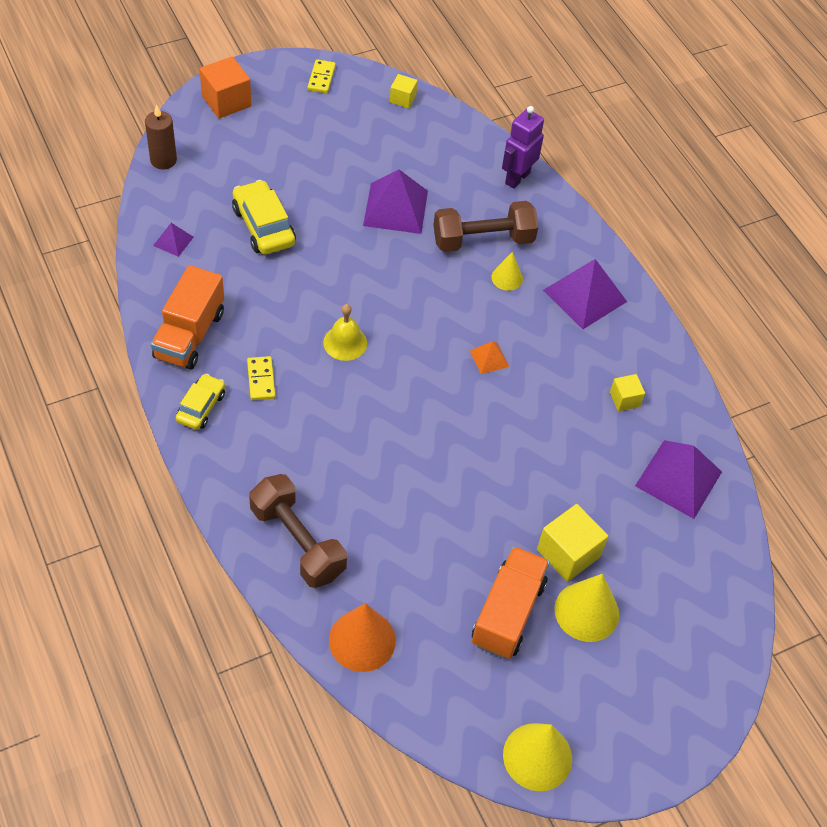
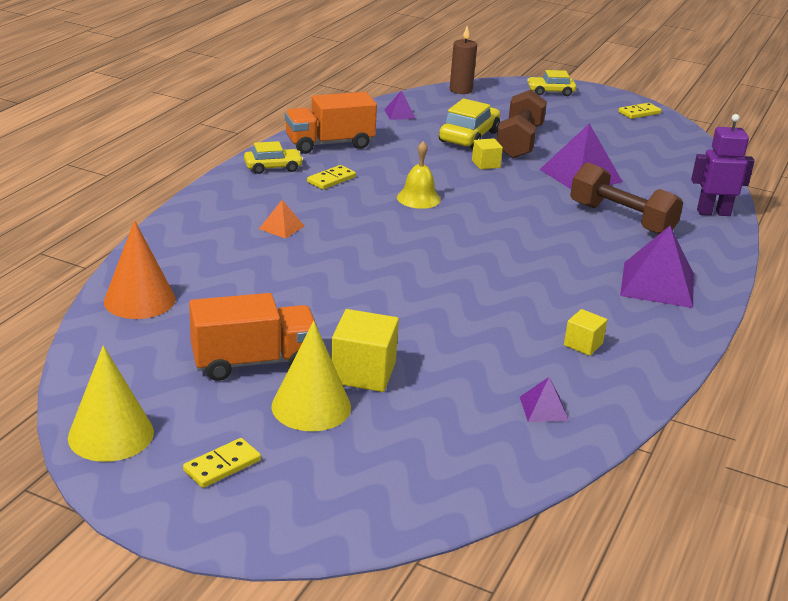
camera: 55 degrees right, 25 degrees down
(226, 101) = (550, 92): orange cube -> yellow car
(297, 542) = (202, 241): brown dumbbell -> brown dumbbell (519, 142)
(402, 99) = (686, 145): yellow cube -> yellow cube (486, 164)
(489, 358) = (509, 262): orange pyramid -> orange pyramid (281, 227)
(507, 278) = (605, 242): yellow cone -> none
(618, 706) = (222, 466): none -> yellow domino
(678, 478) = (544, 408): purple pyramid -> purple pyramid, size x0.49

